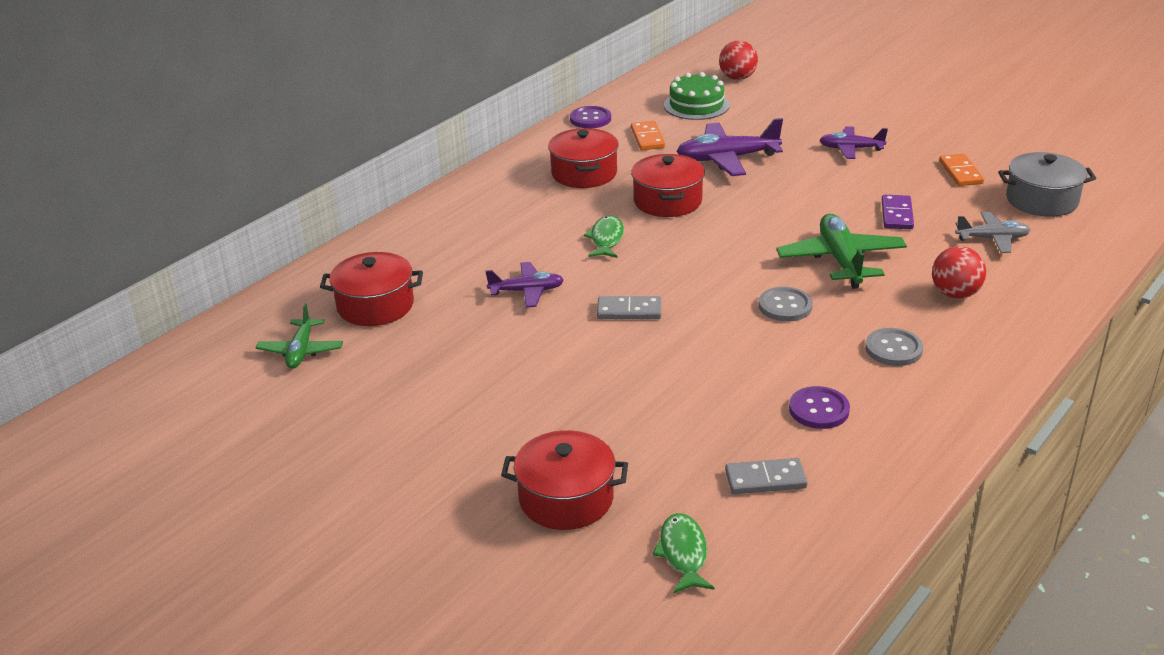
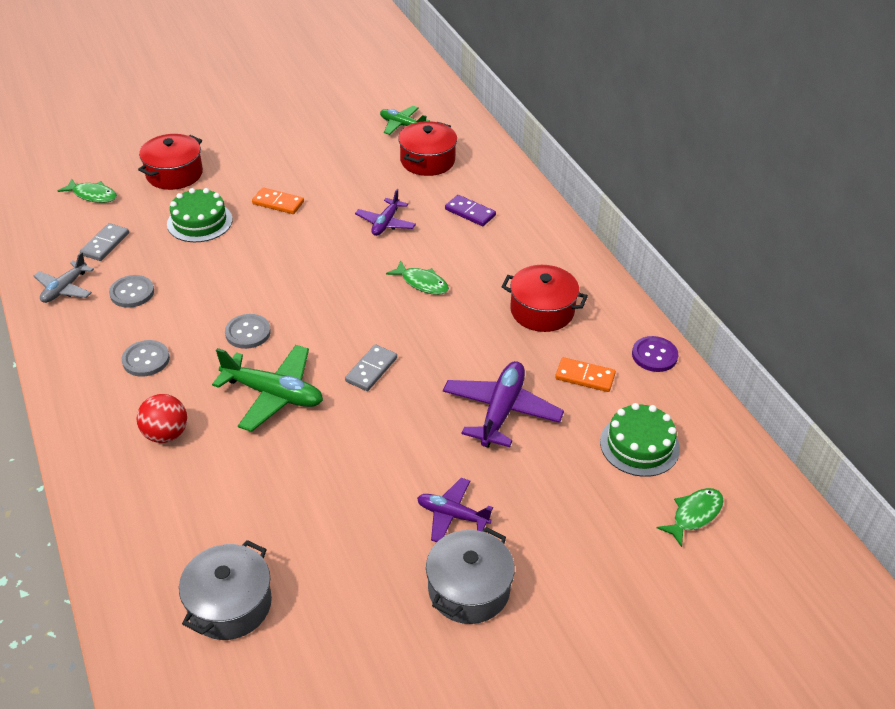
camera: 115 degrees right, 10 degrees up
(629, 311) = (317, 258): grey domino -> grey domino (371, 370)
(647, 423) = (199, 222): none -> green cake
(667, 201) = (453, 339): red pot -> none
(737, 78) = (694, 515): red ball -> green fish
(819, 409) = (132, 293): purple button -> grey button
(851, 149) = (452, 515): purple plane -> purple plane turned 105 degrees counterclockwise
(896, 215) = (305, 472): purple domino -> purple domino (470, 212)
(899, 128) = (468, 589): none -> grey pot
(960, 172) = (335, 575): orange domino -> orange domino (278, 203)
(992, 239) = (209, 514): grey plane -> grey plane (65, 288)

